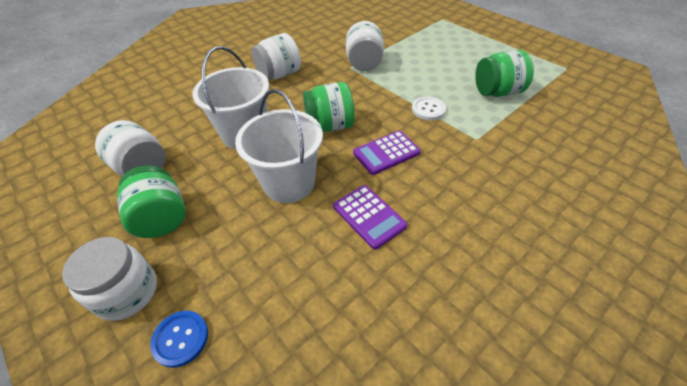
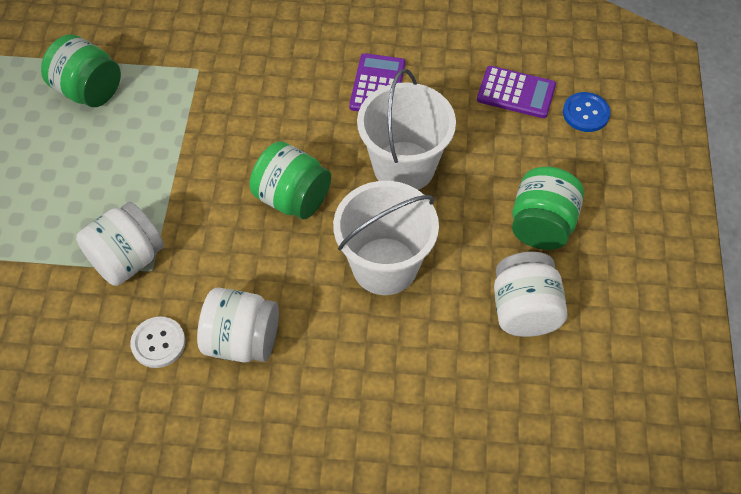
camera: 135 degrees left, 10 degrees up
(127, 292) = (606, 176): white jar -> none
(386, 153) = (288, 122): purple calculator -> purple calculator (516, 93)
(428, 109) = (180, 131): white button -> white button (158, 343)

